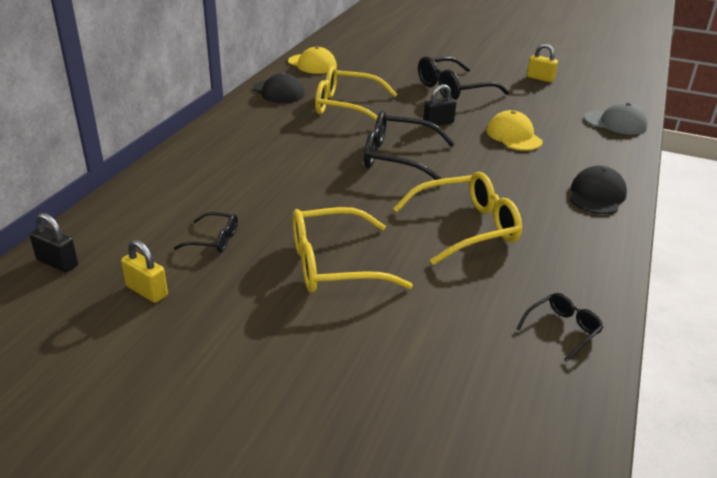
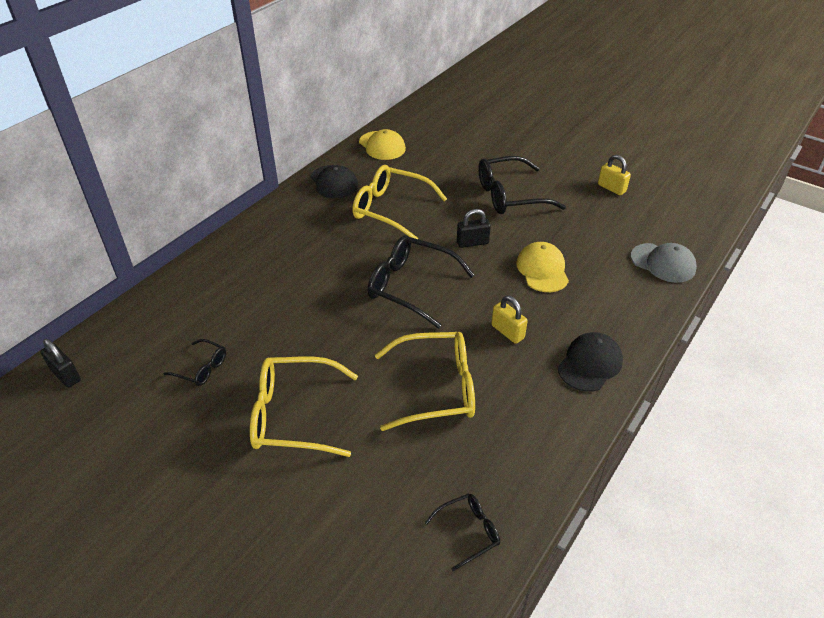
camera: 15 degrees right, 10 degrees up
(147, 291) = (124, 420): yellow padlock -> yellow padlock (507, 332)

